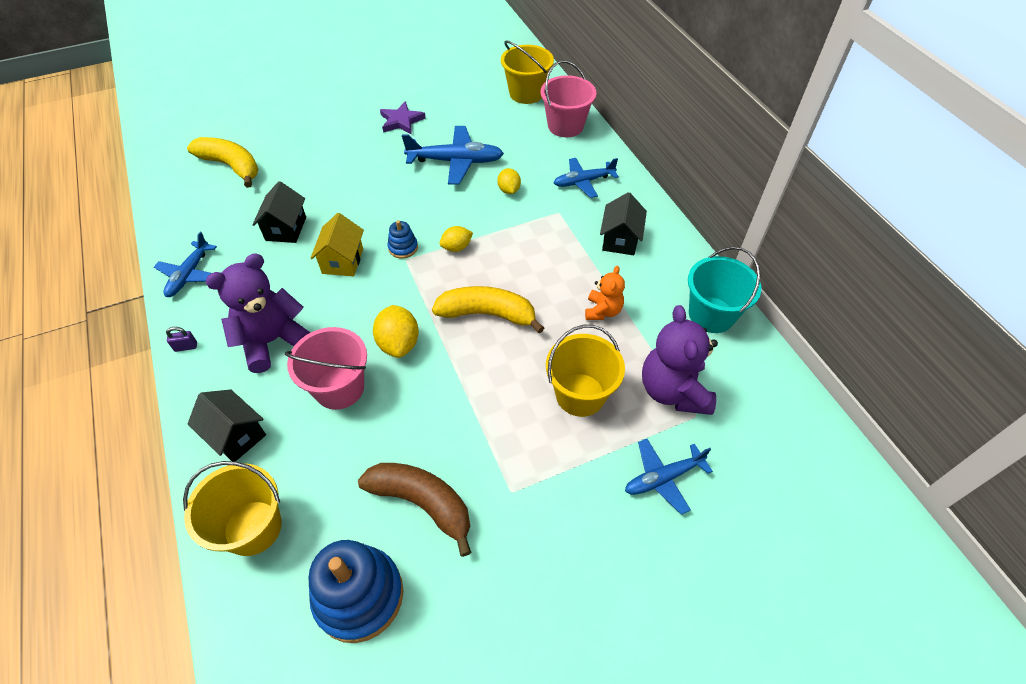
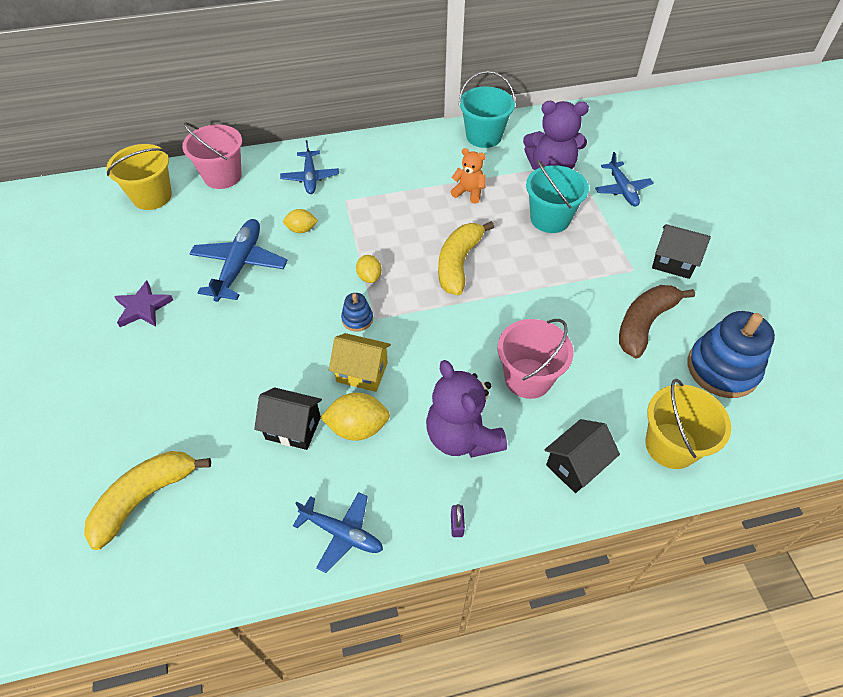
camera: 80 degrees left, 0 degrees up
(399, 343) = (482, 330): yellow lemon -> yellow lemon (358, 427)
(580, 395) = (550, 219): yellow bucket -> turquoise bucket
(620, 240) = (392, 168): black house -> black house (673, 262)

